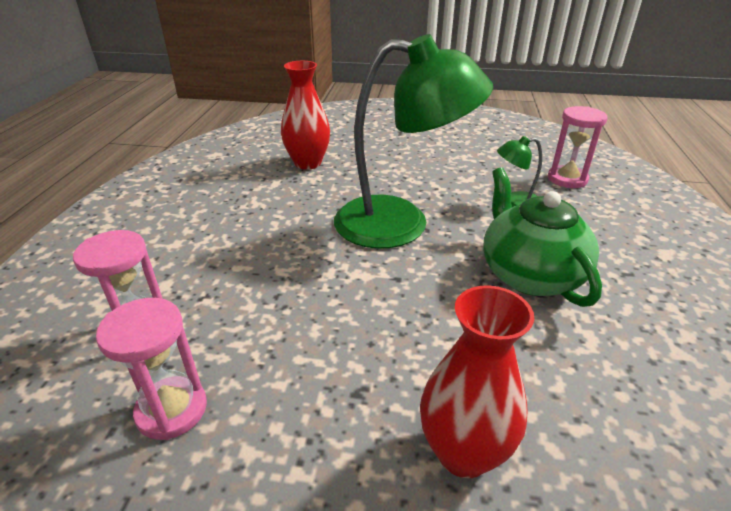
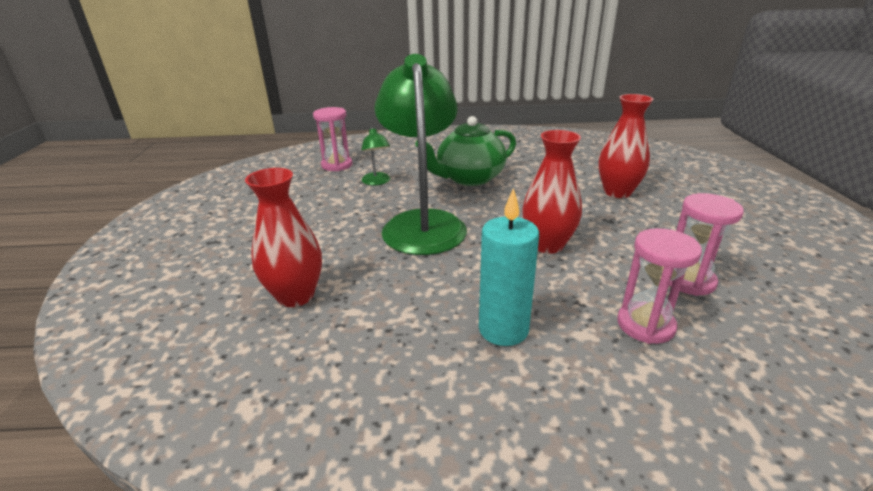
camera: 100 degrees left, 5 degrees down
(204, 244) = (503, 329): none -> turquoise candle
(317, 303) = (547, 245): none -> red vase

